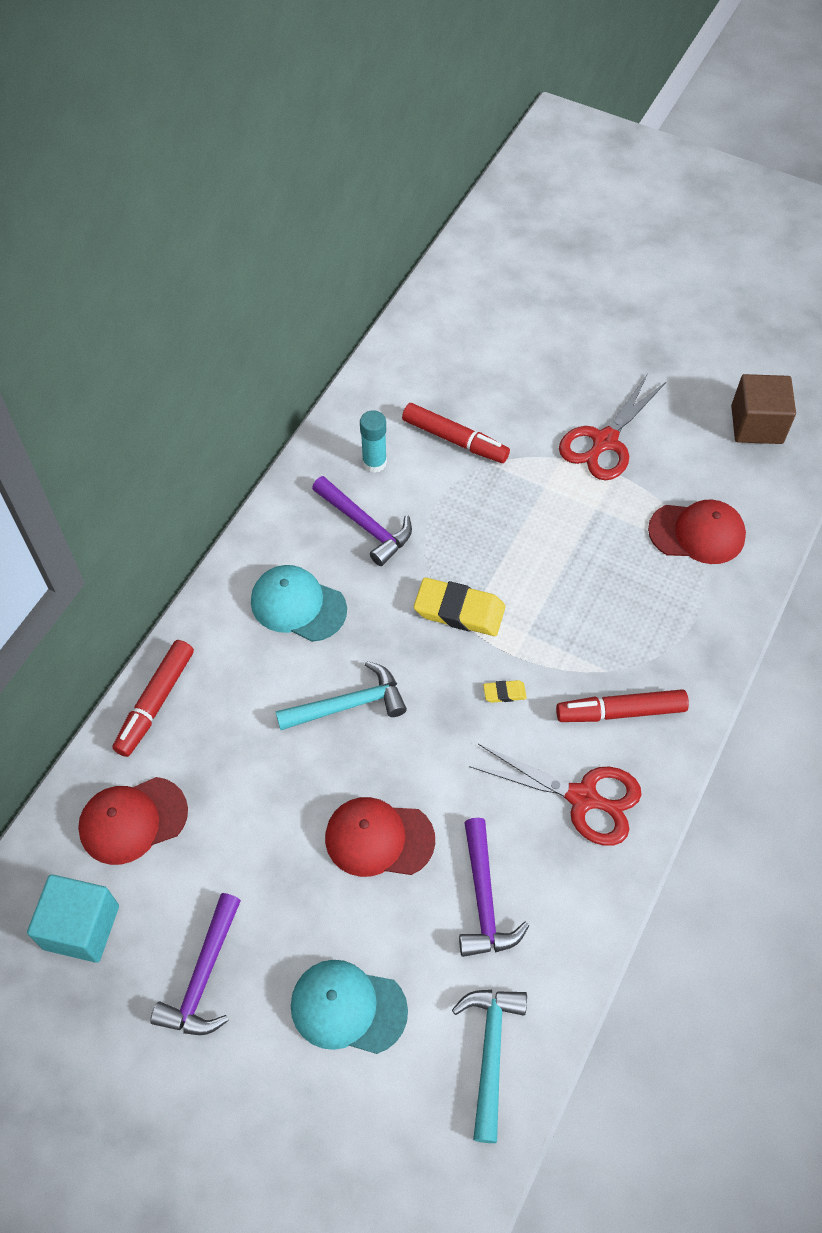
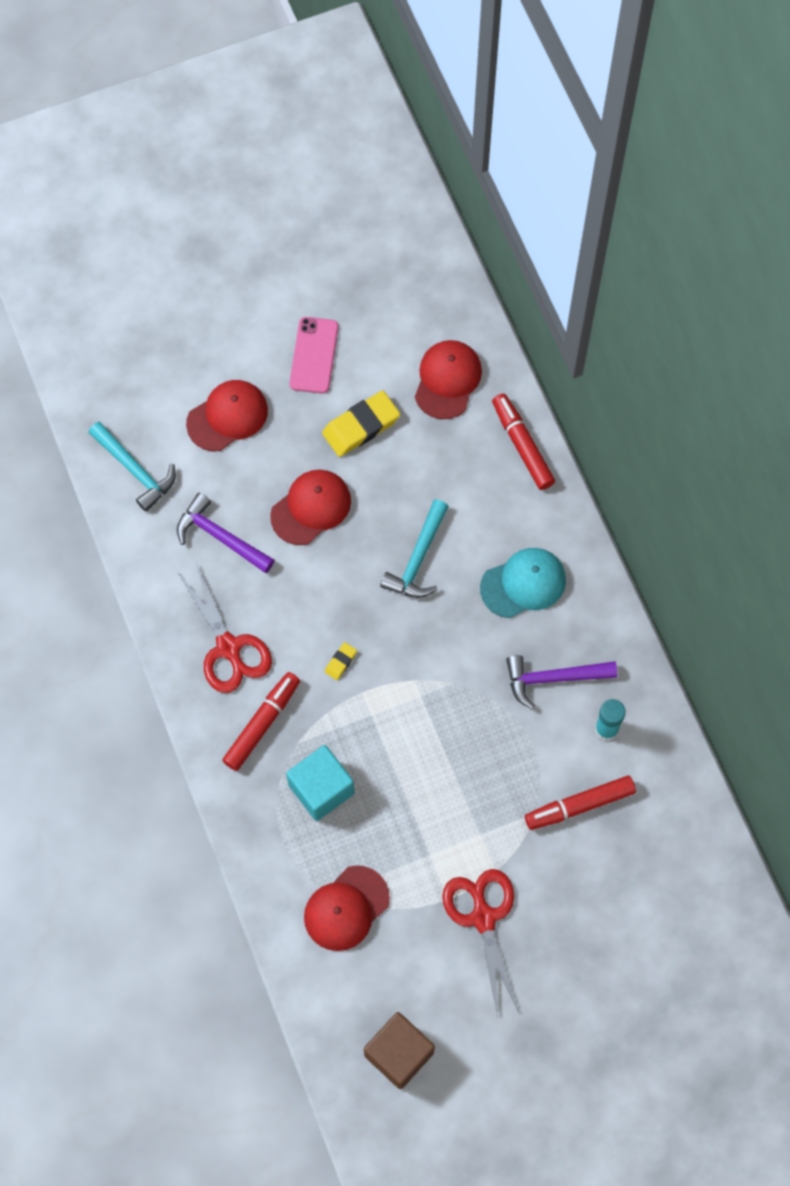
camera: 130 degrees right, 10 degrees up
(81, 927) = (402, 312): turquoise cube -> turquoise cube (321, 789)
(203, 977) = (314, 355): purple hammer -> pink phone
(348, 1007) = (227, 416): turquoise cap -> red cap
(459, 611) = (427, 685): yellow eraser -> yellow eraser (361, 426)
(582, 798) = (228, 647): red scissors -> red scissors turned 90 degrees counterclockwise

